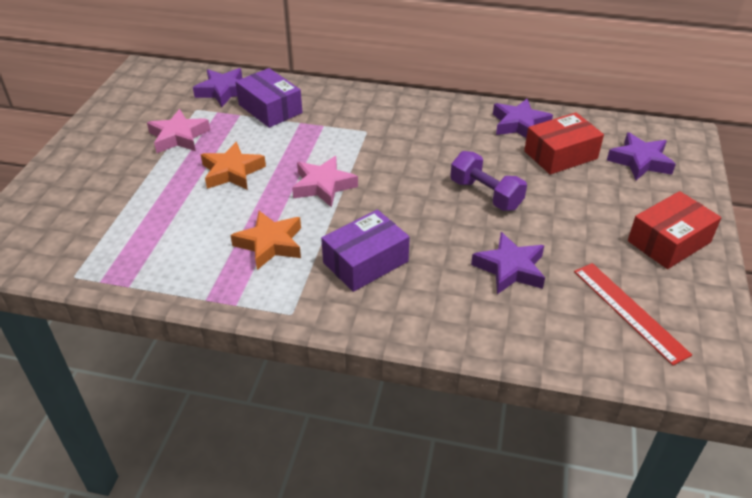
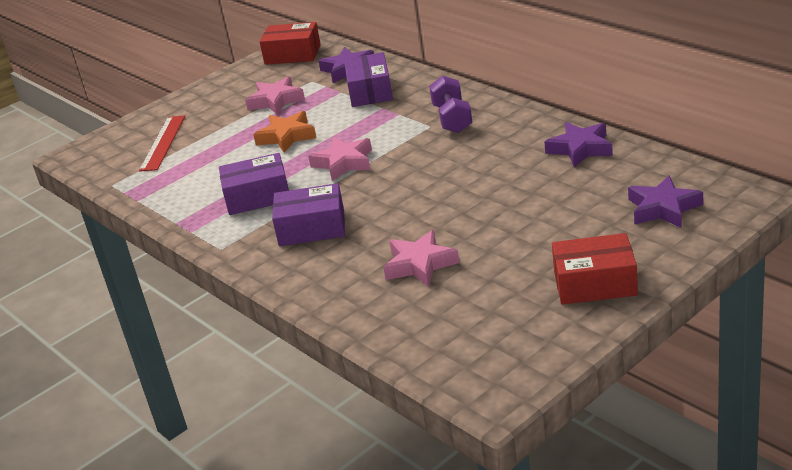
camera: 40 degrees right, 10 degrees down
(270, 244) = (257, 197): orange star -> purple box
(485, 195) = (471, 202): purple dumbbell -> purple dumbbell (452, 119)
(510, 269) = (420, 264): purple star -> pink star
(560, 155) = (587, 184): red box -> red box (292, 54)
(629, 311) = (481, 325): red ruler -> red ruler (163, 143)

